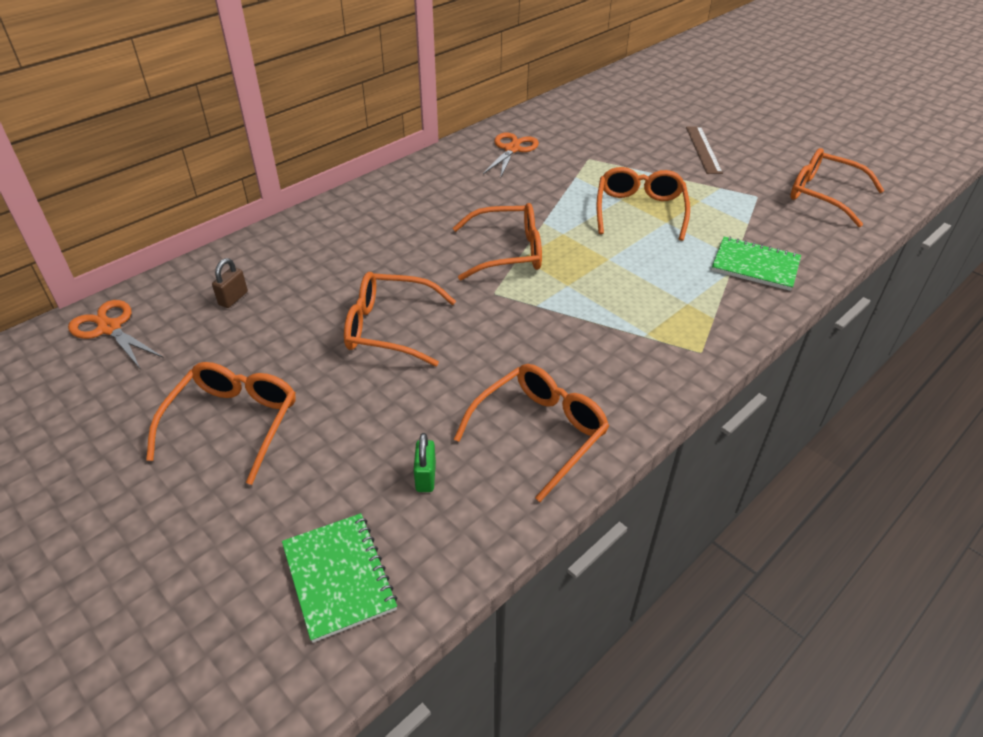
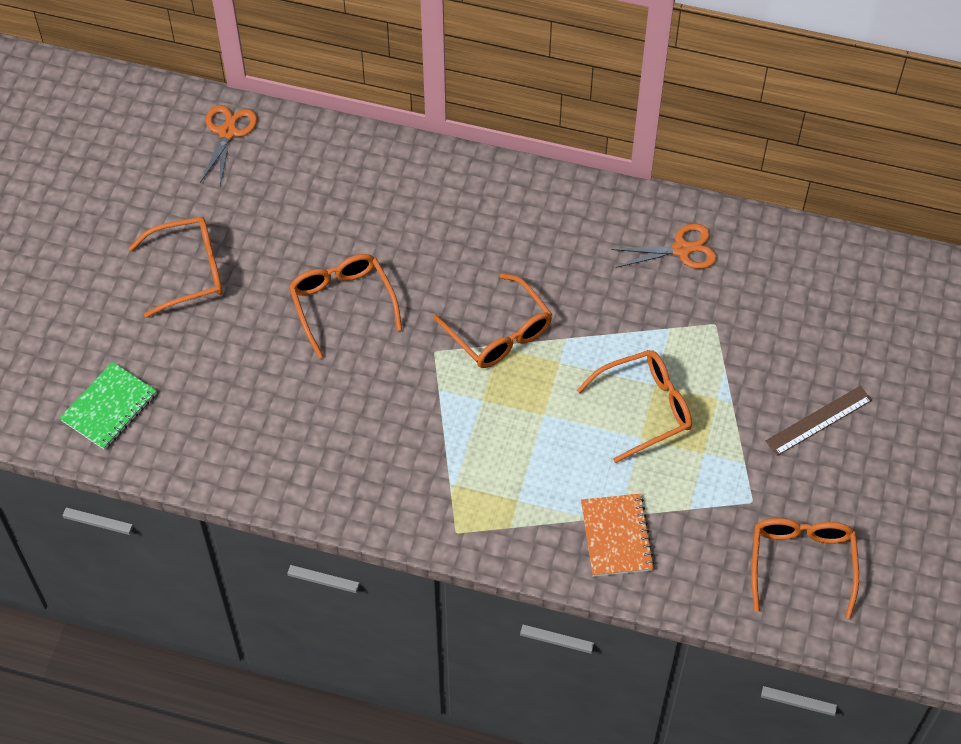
camera: 60 degrees right, 15 degrees up
(233, 298) = (308, 182): brown padlock -> none
(425, 477) = (211, 410): green padlock -> none
(539, 432) = (294, 458): orange glasses -> none
(755, 265) = (616, 536): green notebook -> orange notebook

